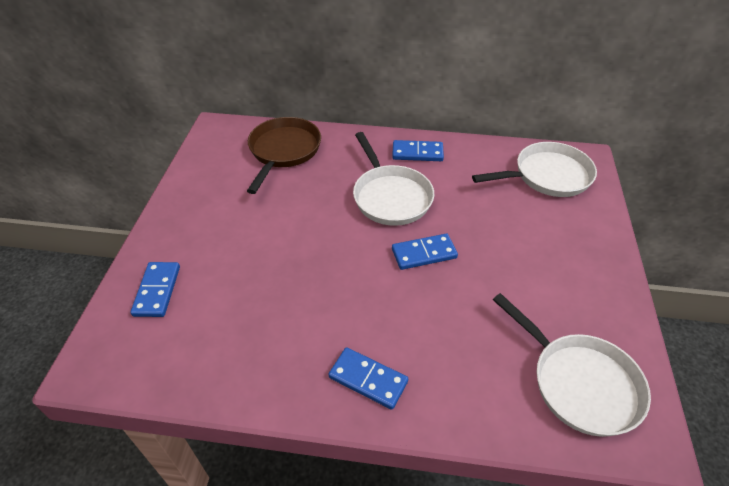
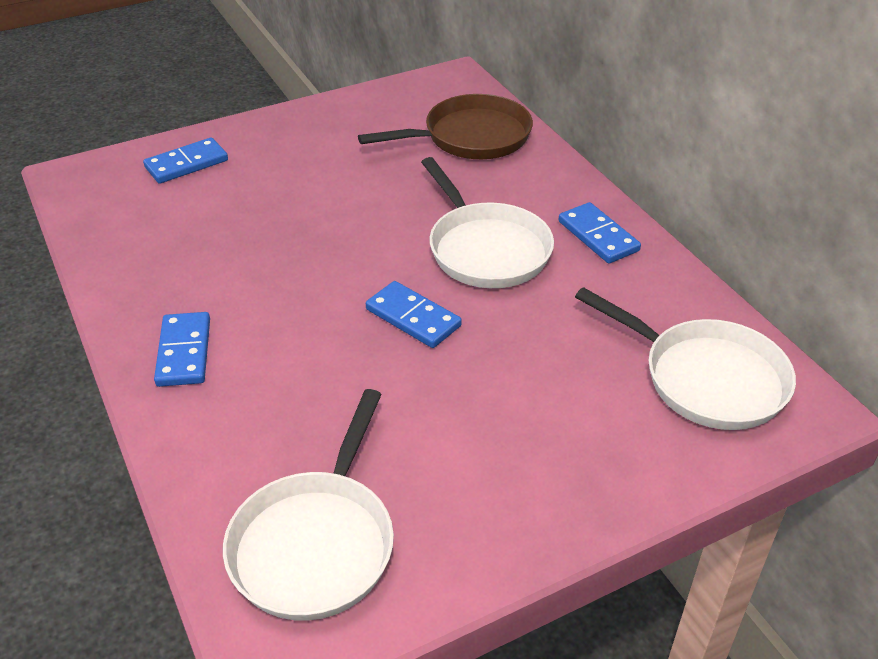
camera: 55 degrees right, 5 degrees down
(390, 196) = (485, 249): white pan -> white pan turned 60 degrees counterclockwise

